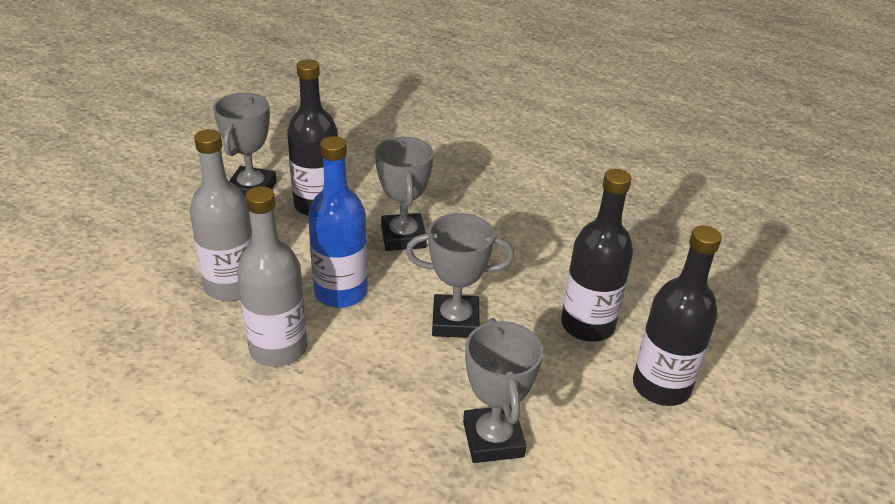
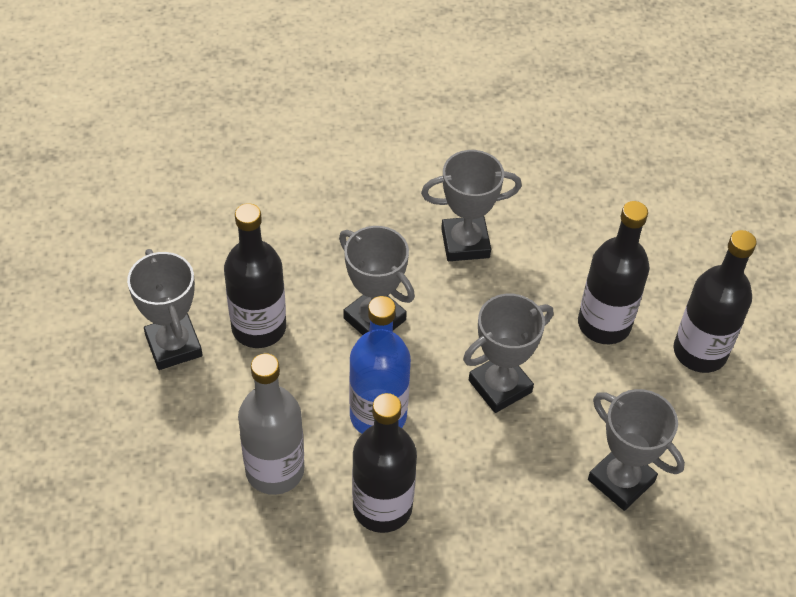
camera: 35 degrees left, 15 degrees up
(278, 348) = (382, 507): grey bottle -> black bottle
(521, 225) = (465, 243): none -> grey trophy

